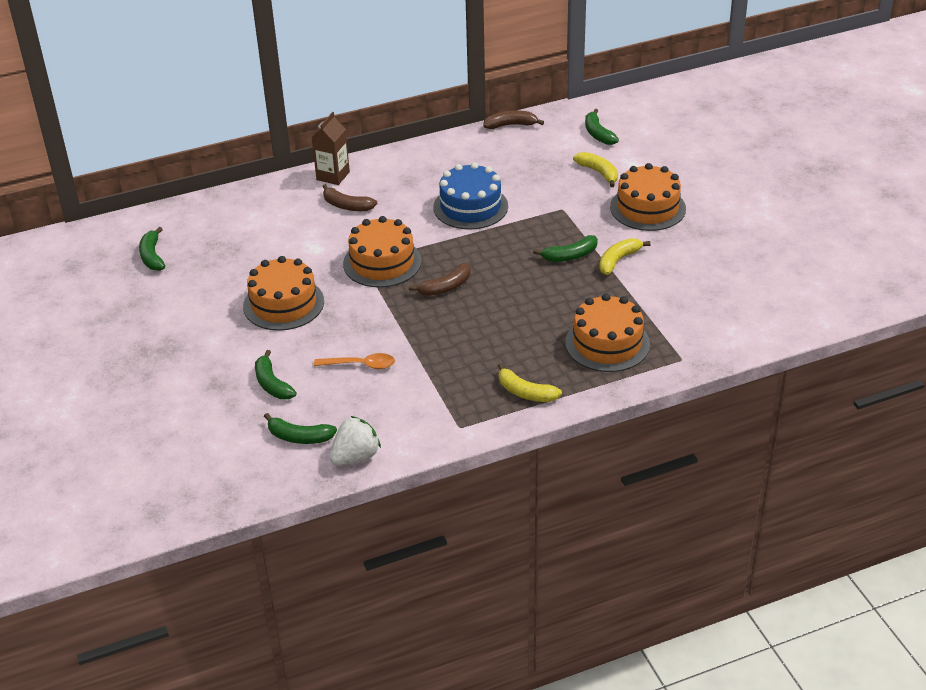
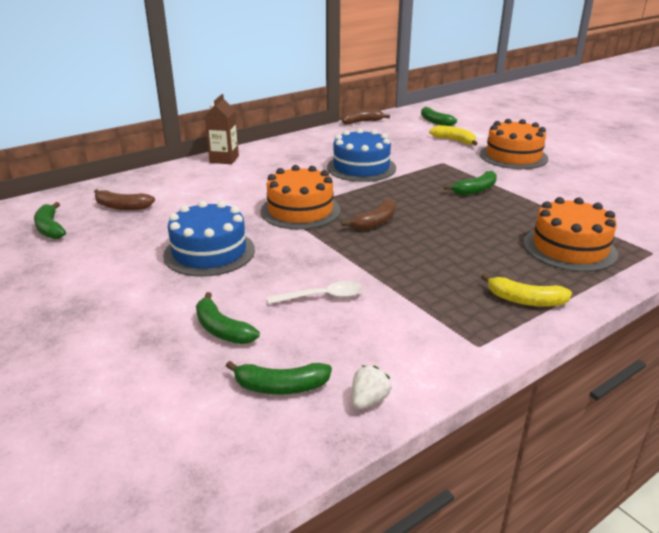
camera: 15 degrees left, 10 degrees down
(283, 304) = (209, 252): orange cake -> blue cake
(347, 206) = (246, 176): brown banana -> brown banana (122, 207)
(355, 456) = (368, 400): white strawberry -> white strawberry, size x0.62
(360, 365) = (322, 297): orange spoon -> white spoon
(618, 260) = (520, 189): yellow banana -> none

